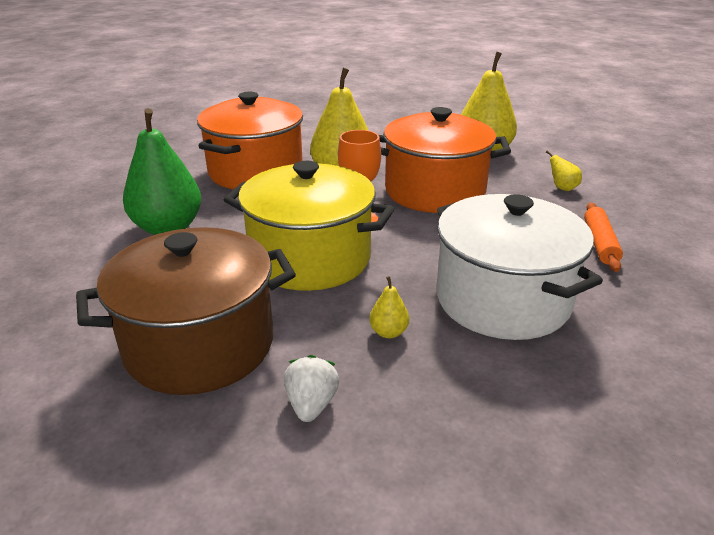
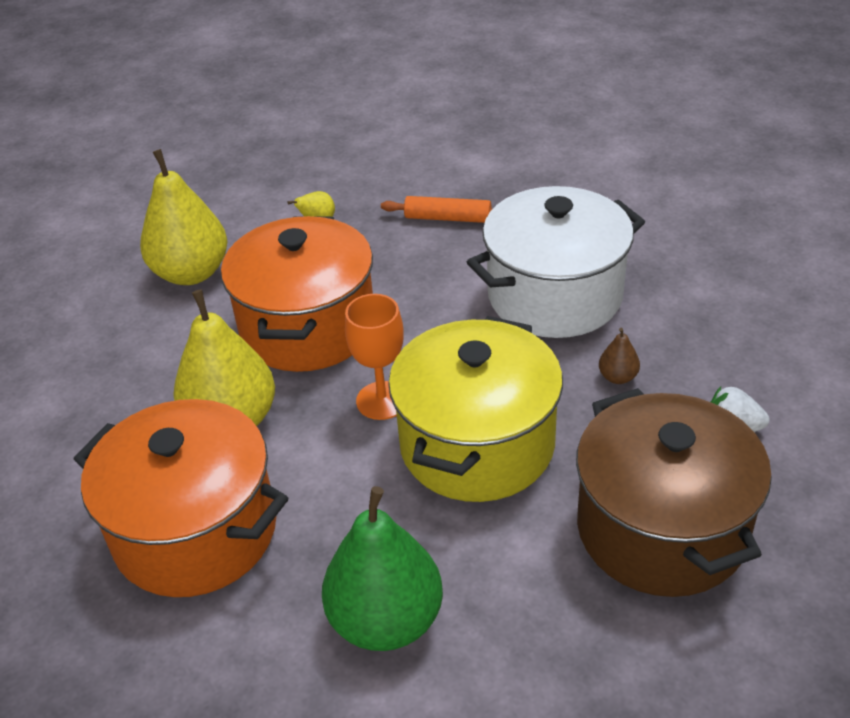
camera: 85 degrees left, 10 degrees up
(388, 332) = (617, 377): yellow pear -> brown pear

